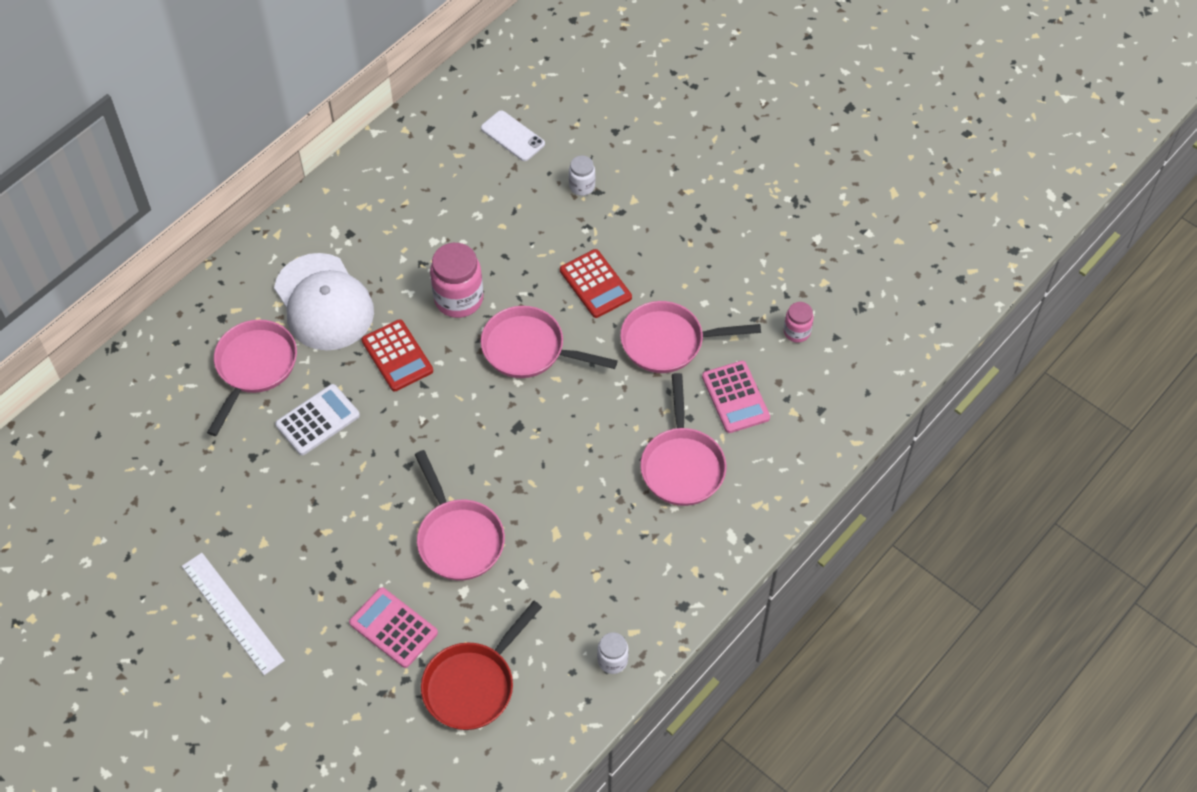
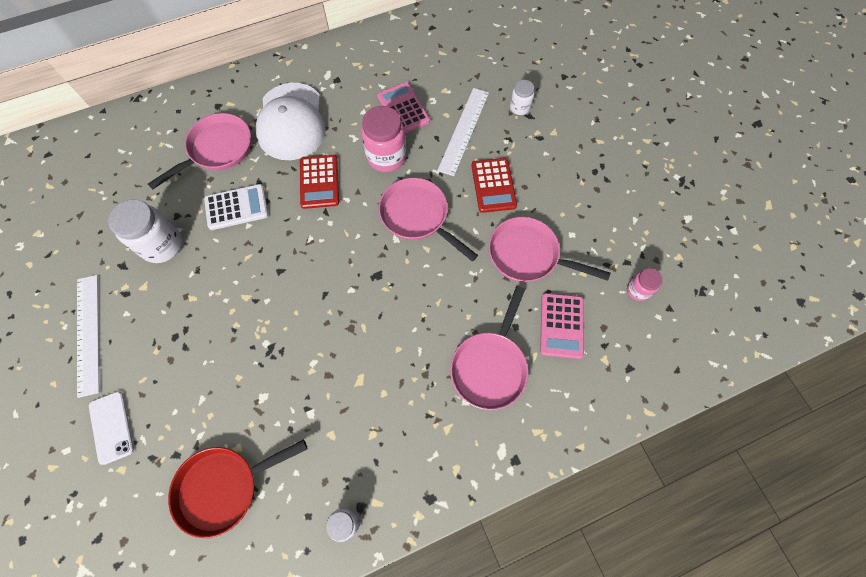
camera: 25 degrees right, 10 degrees up
(256, 493) = (162, 245): none -> white jar
(393, 628) = (193, 404): pink calculator -> pink calculator (403, 109)
(458, 538) = (283, 349): pink pan -> none
(512, 136) = (487, 53): white phone -> white phone (111, 427)
(531, 236) = (463, 130): none -> white ruler

